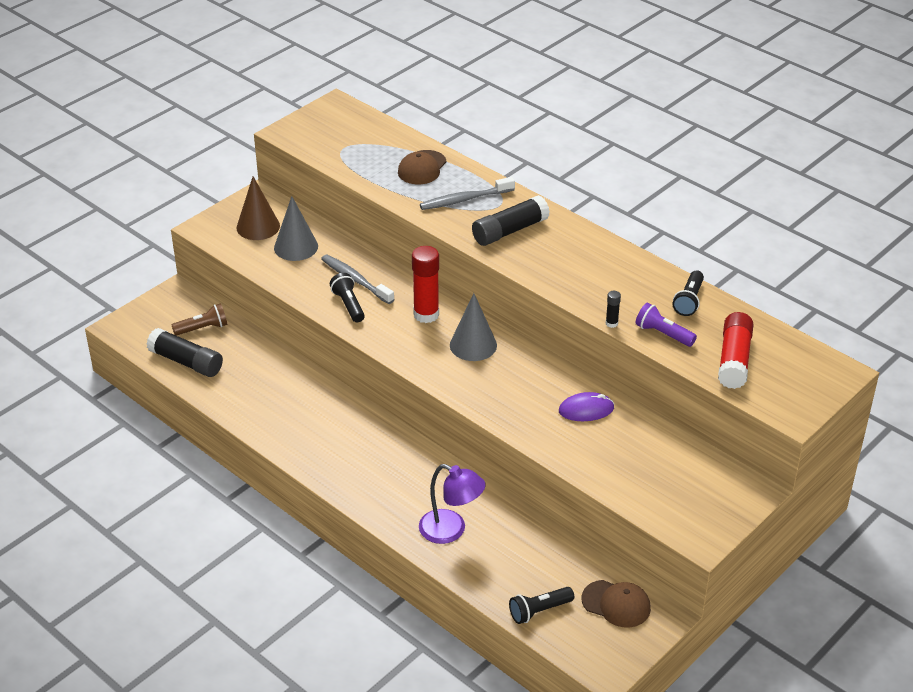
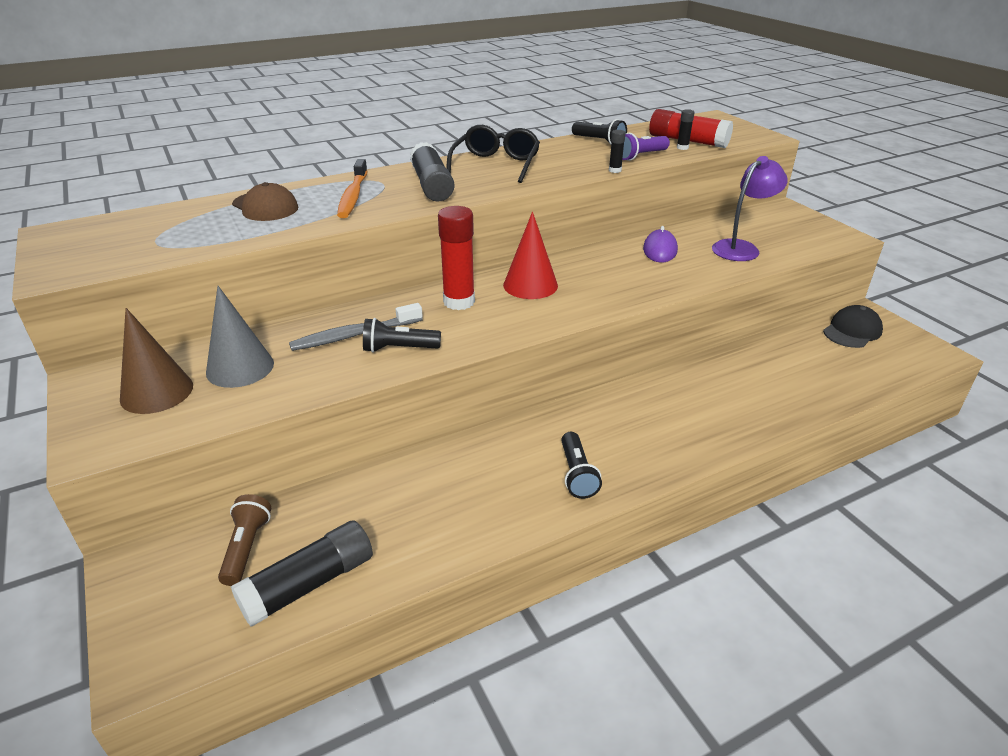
camera: 70 degrees left, 5 degrees down
(451, 531) = (743, 402): purple lamp -> purple lamp (741, 248)
(464, 199) = (353, 196): grey toothbrush -> orange toothbrush
(473, 345) = (530, 285): grey cone -> red cone
(539, 611) = (864, 373): black flashlight -> black flashlight (577, 474)
(579, 252) = (495, 165): none -> black glasses
(616, 604) = (852, 331): brown cap -> black cap
(709, 358) = (682, 148): none -> black glue stick

